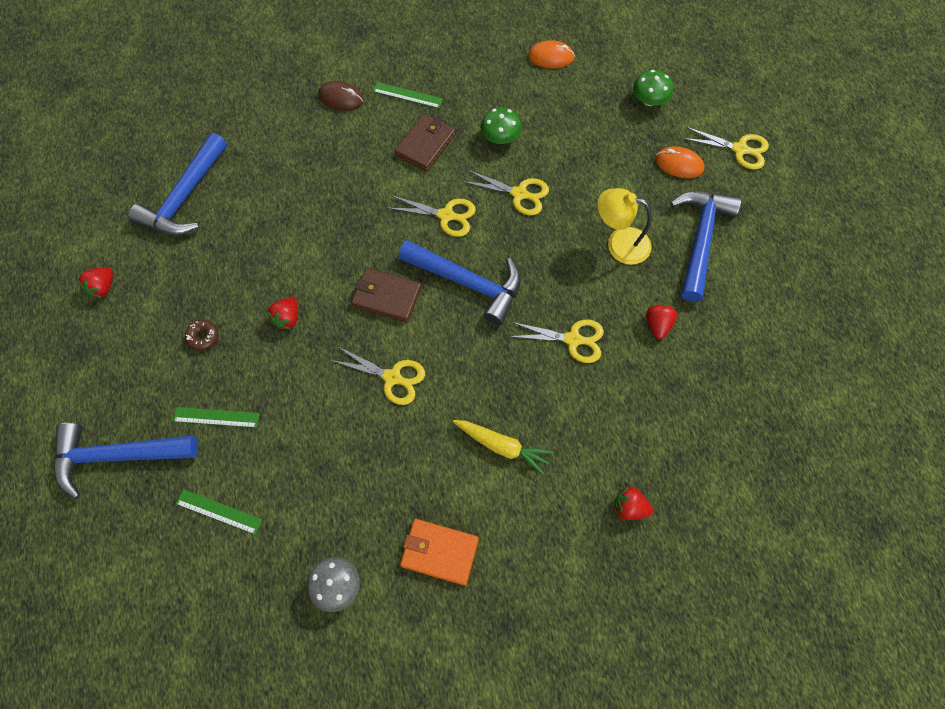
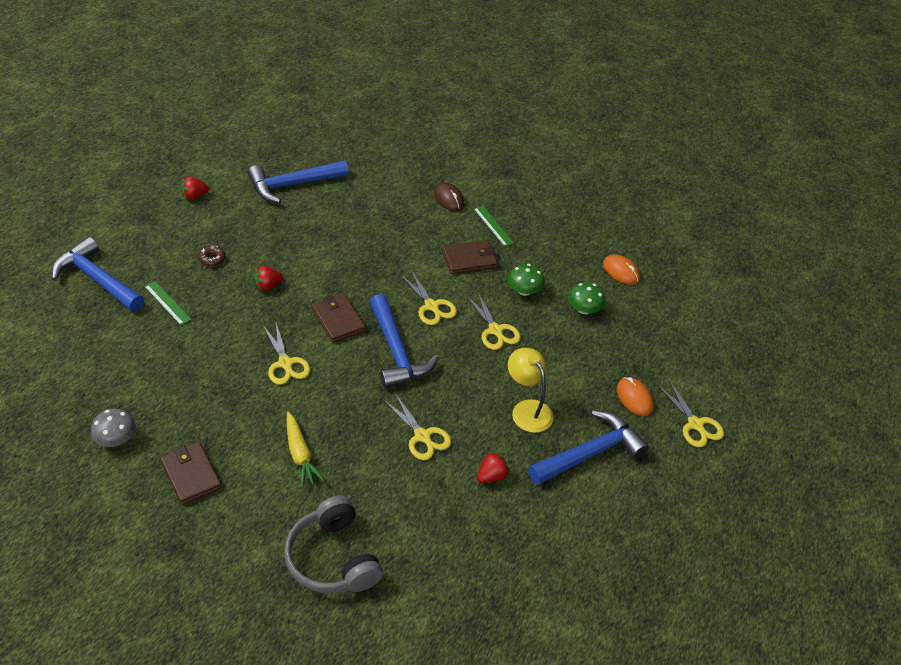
camera: 40 degrees right, 20 degrees down
(219, 511) = (108, 348): green ruler -> none
(439, 552) = (191, 475): orange wallet -> brown wallet
(629, 507) = (333, 558): red strawberry -> grey headphones
(649, 100) = (662, 345): green mushroom -> green mushroom (584, 309)

